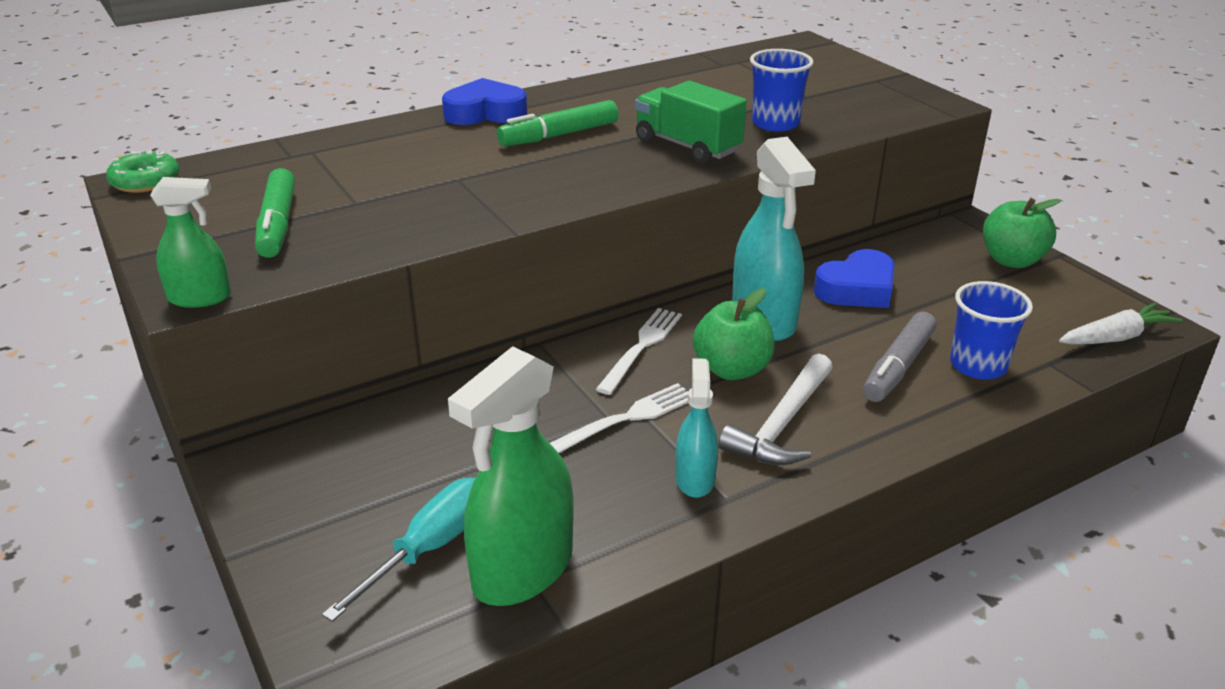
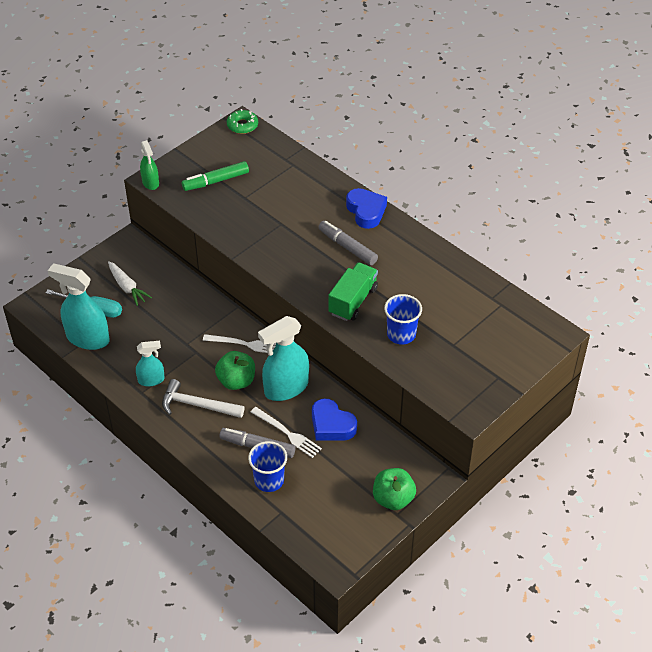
camera: 75 degrees right, 15 degrees up
(522, 570) = (87, 338): green spray bottle -> turquoise spray bottle
(559, 135) = (347, 247): green marker -> grey marker
(625, 419) = (186, 349): white fork -> white fork (287, 433)
(1115, 337) = (317, 545): white carrot -> white carrot (127, 287)

